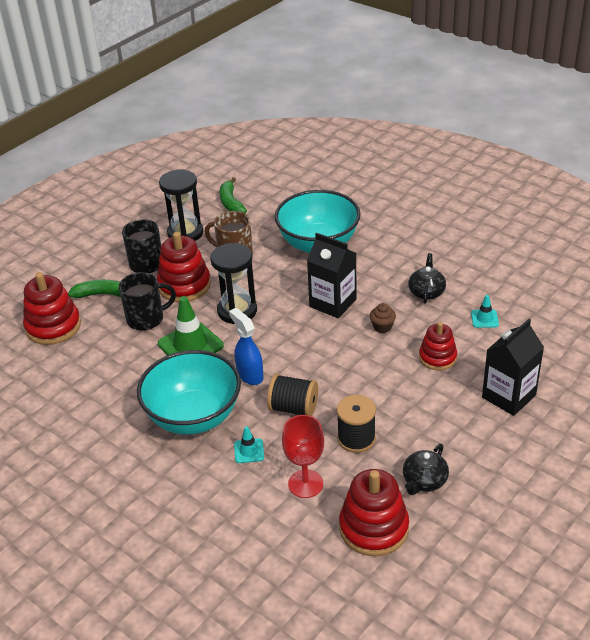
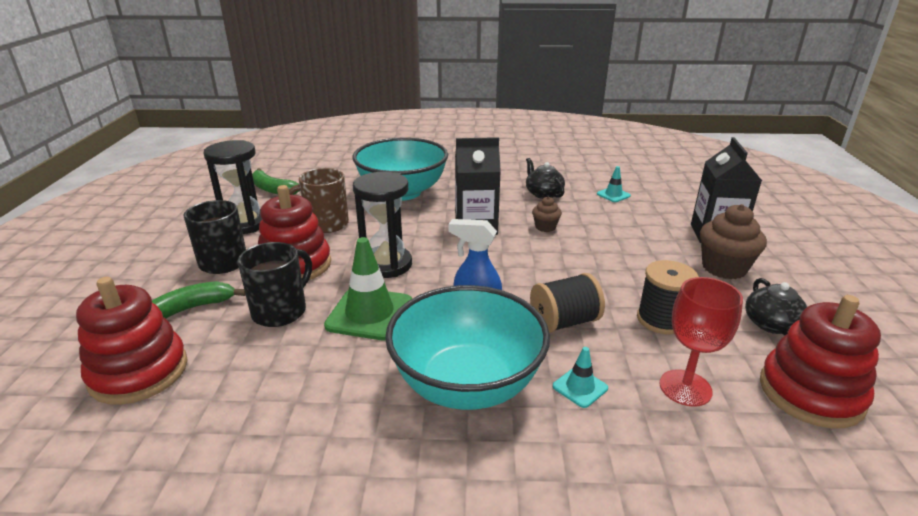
camera: 40 degrees left, 10 degrees down
(437, 357) = (622, 230): red stacking toy -> none
(464, 426) = (724, 268): none -> brown cupcake

